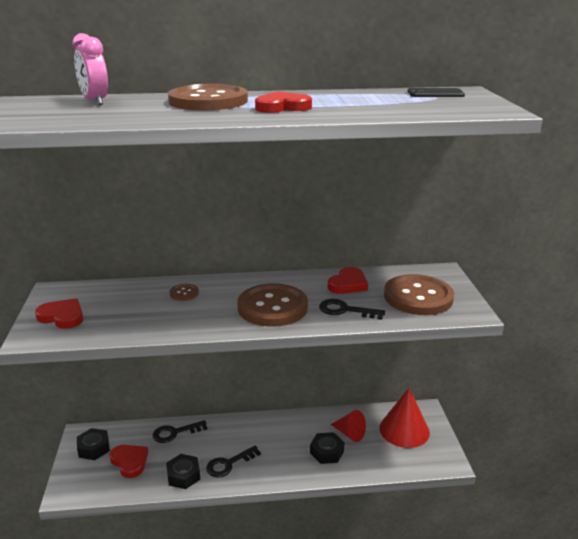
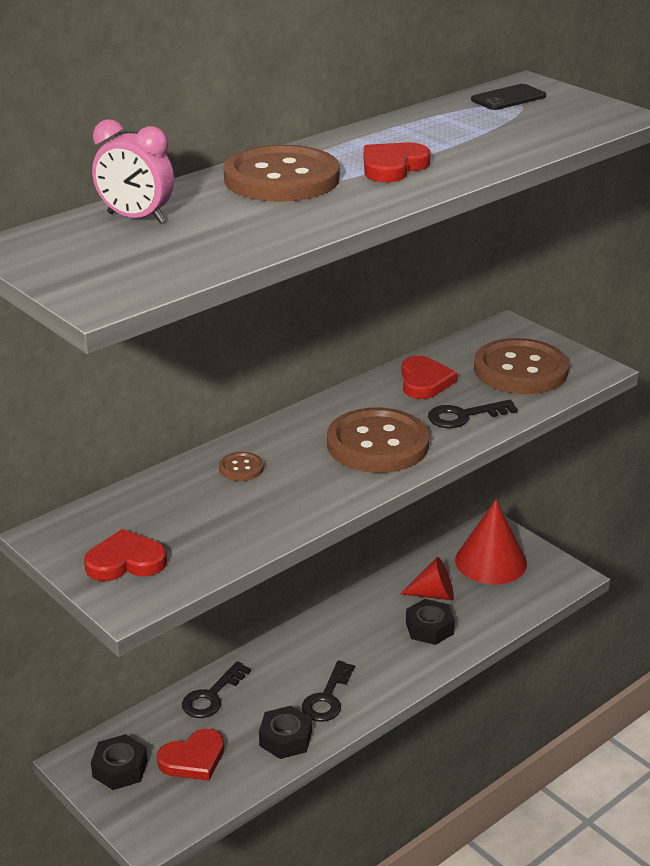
camera: 35 degrees left, 5 degrees up
(129, 462) = (193, 759): red heart -> red heart turned 135 degrees clockwise

